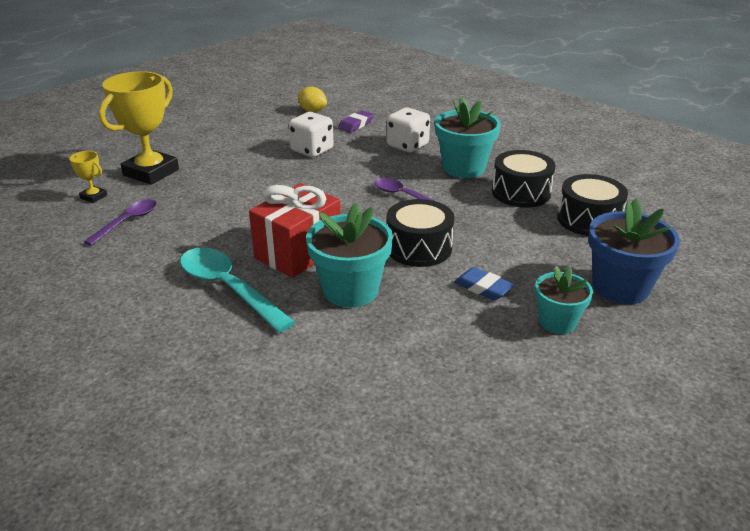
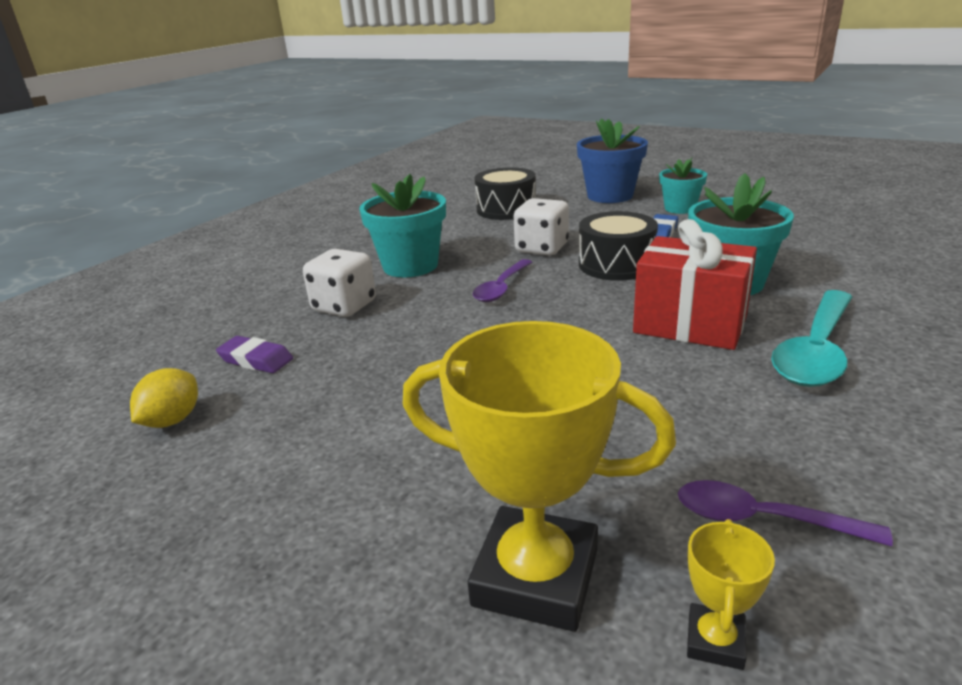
camera: 100 degrees left, 5 degrees down
(312, 150) = (371, 380): white dice -> white dice (542, 248)
(521, 193) = (464, 235): black drum -> none

